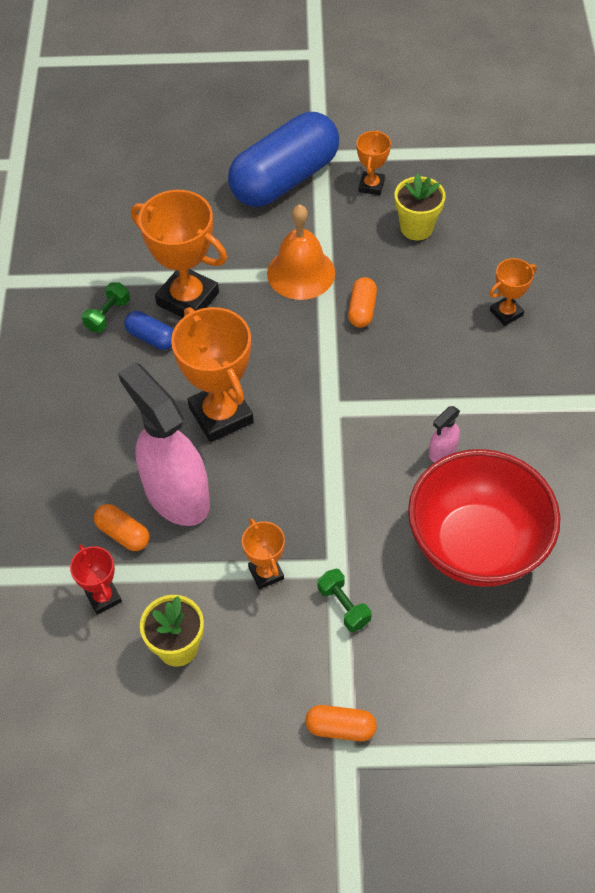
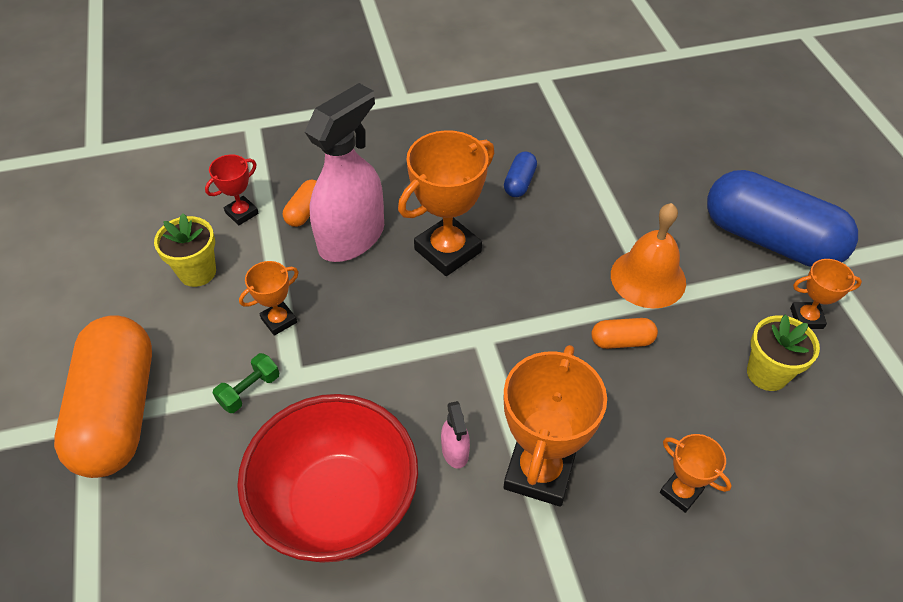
camera: 75 degrees right, 5 degrees down
(107, 315) = (534, 148): green dumbbell -> none
(188, 298) = (575, 198): orange trophy -> orange trophy (539, 472)
(340, 728) = (118, 411): orange capsule -> orange capsule, size x2.43
(442, 451) = (455, 451): pink spray bottle -> pink spray bottle turned 135 degrees counterclockwise

